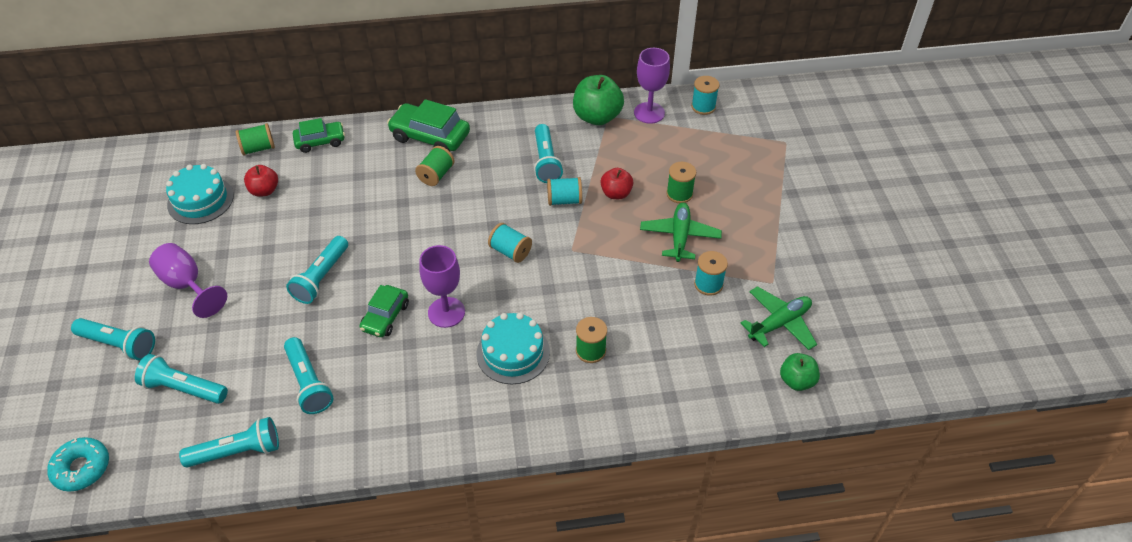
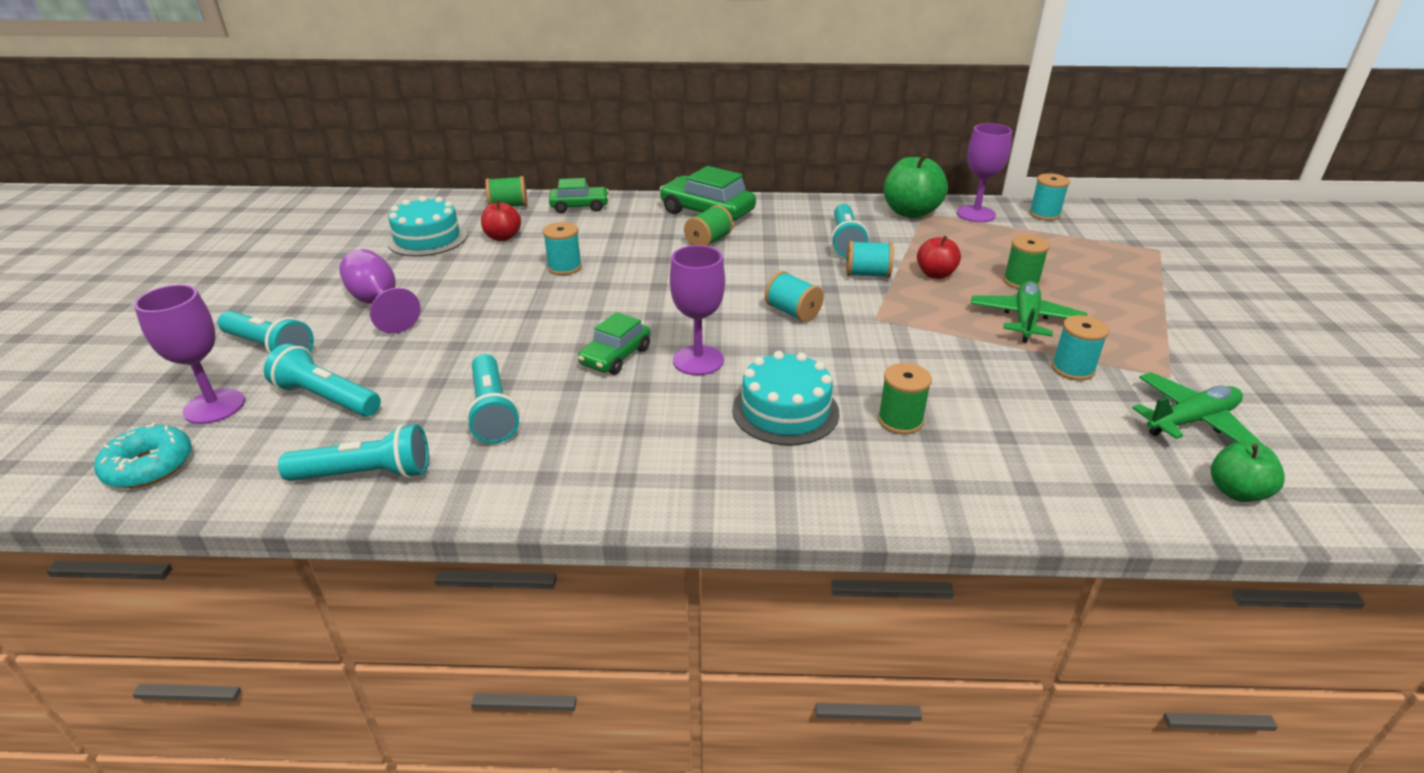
camera: 10 degrees right, 15 degrees down
(103, 408) = (214, 406): none -> purple goblet
(321, 277) = (544, 313): turquoise flashlight -> none
(325, 222) = (564, 267): none -> turquoise spool

